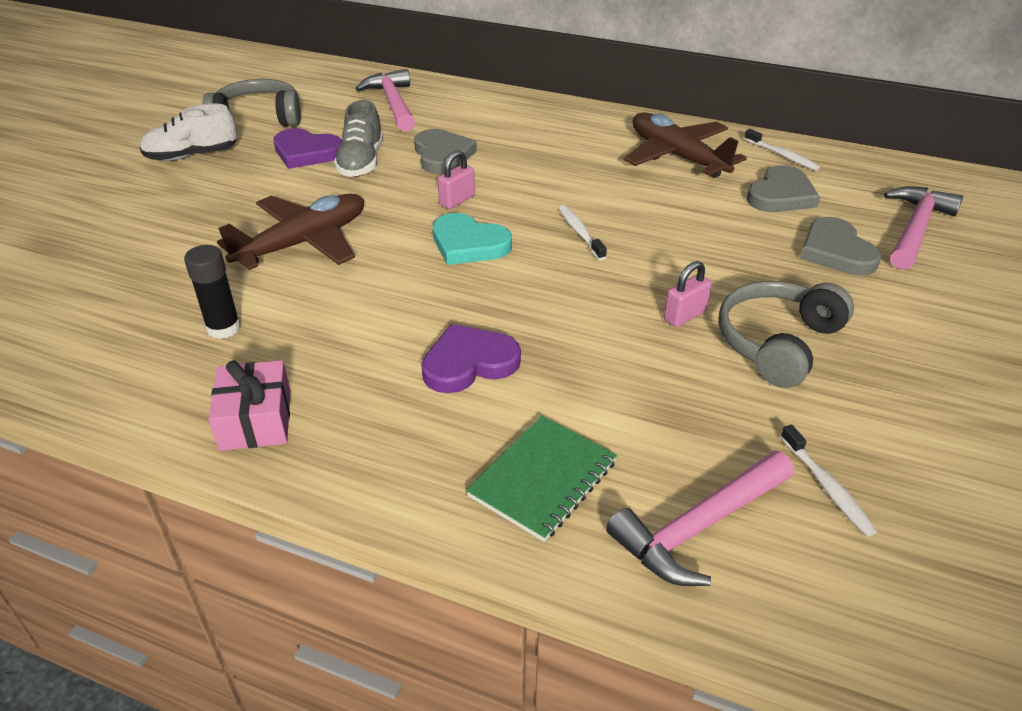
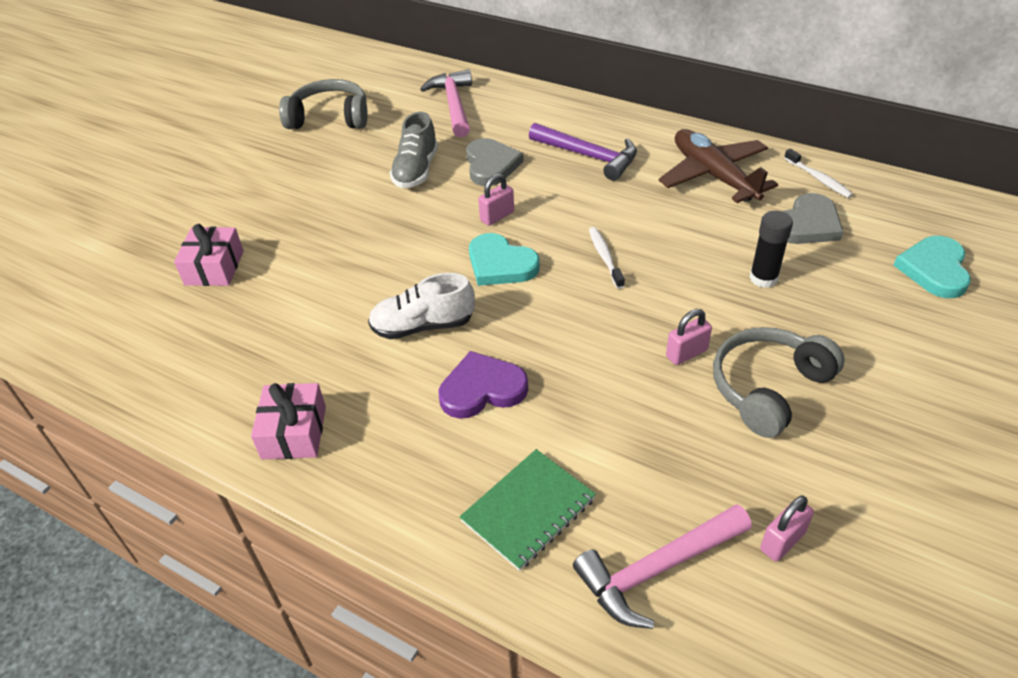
camera: 10 degrees right, 5 degrees up
(141, 262) = (214, 268): none -> pink gift
(192, 155) = (268, 157): white shoe -> white shoe (423, 326)
(223, 328) = (277, 339): black glue stick -> black glue stick (763, 278)
(304, 243) = (354, 255): brown plane -> none
(306, 152) = (368, 157): purple heart -> none
(545, 144) = (589, 156): none -> purple hammer
(827, 487) = (782, 541): white toothbrush -> pink padlock
(836, 251) = (848, 291): grey heart -> none
(915, 228) = (934, 270): pink hammer -> turquoise heart

